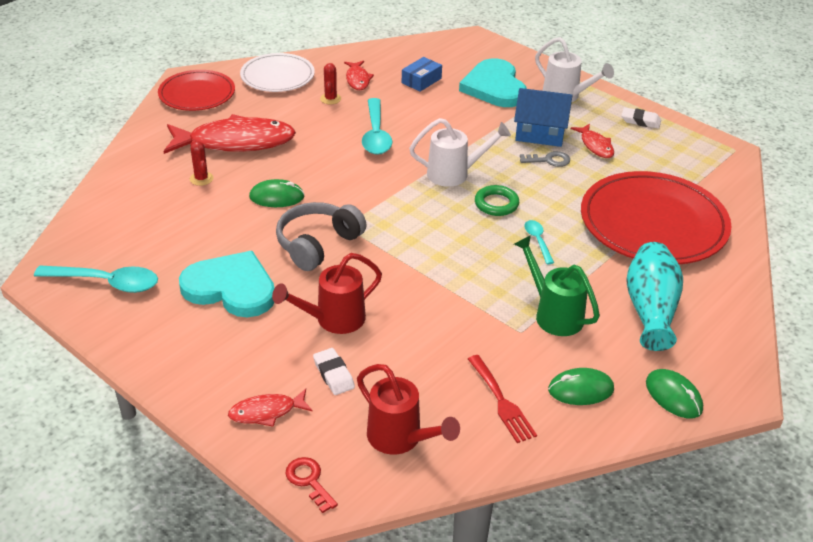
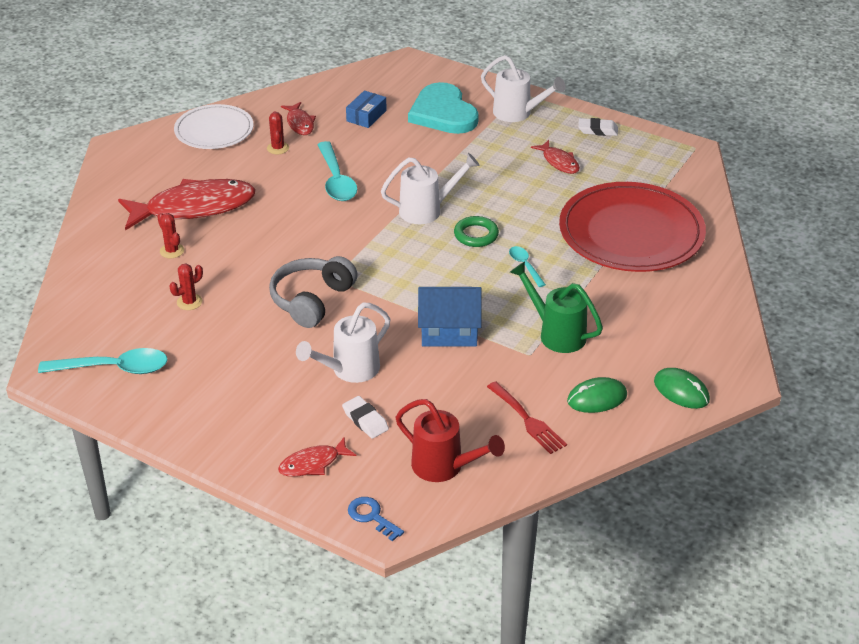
camera: 10 degrees left, 0 degrees up
(197, 94) = (135, 161): red plate -> none
(200, 229) = (189, 302): none -> red cactus
(231, 288) = (240, 355): turquoise heart -> none
(277, 197) = (255, 259): green mouse -> none
(309, 481) = (371, 517): red key -> blue key
(334, 319) = (350, 370): red watering can -> white watering can
(540, 134) = (501, 157): blue house -> blue house (449, 332)
(549, 160) = (516, 183): grey key -> none
(650, 310) = (645, 316): turquoise vase -> none

